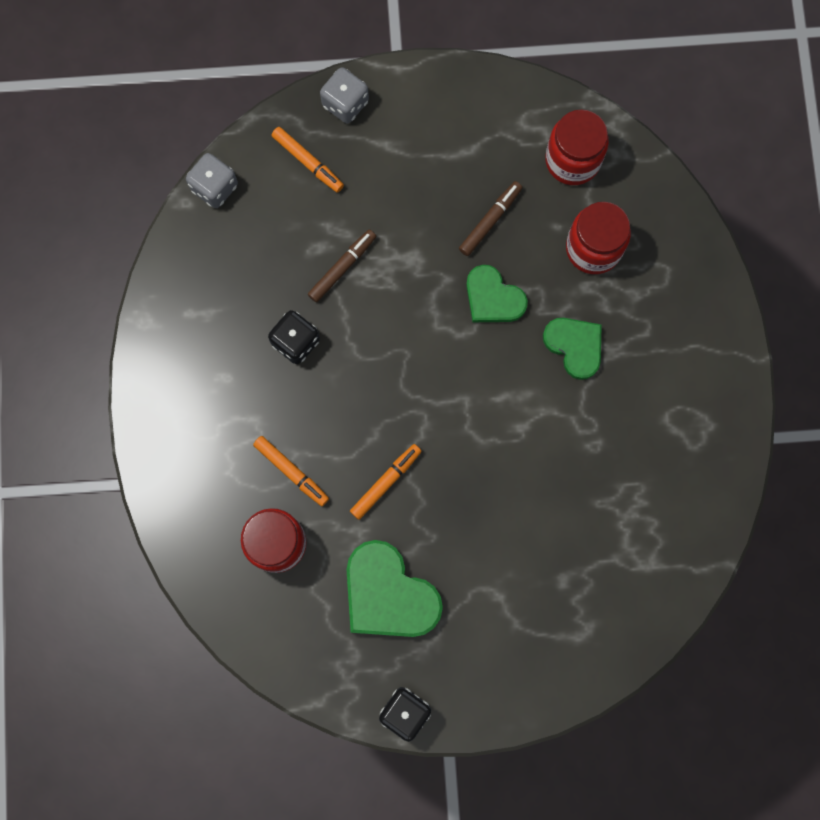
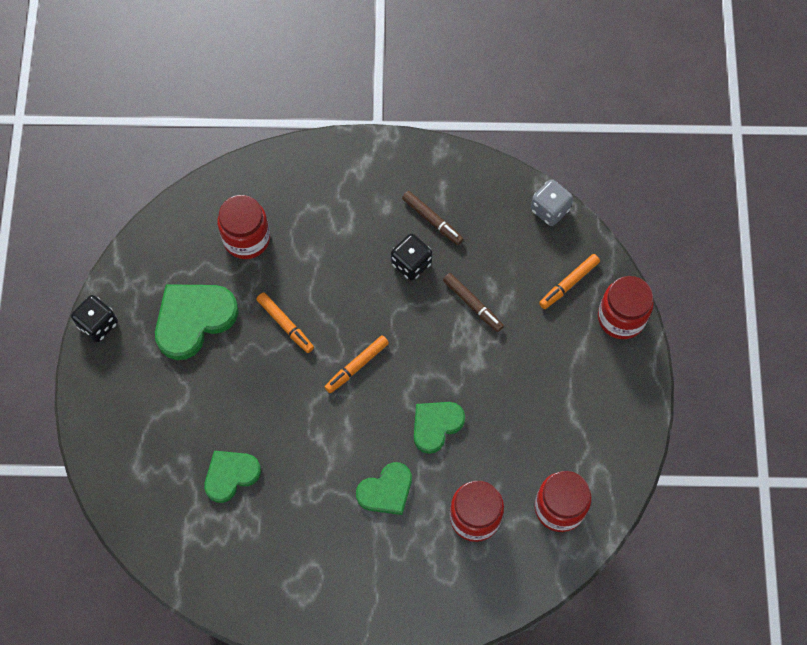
camera: 95 degrees right, 10 degrees down
(291, 472) = (303, 253): orange marker -> orange marker (357, 366)
(345, 103) = (621, 317): grey dice -> red jar
(490, 220) = (506, 429): brown marker -> brown marker (432, 220)
(576, 523) = (230, 475): none -> green heart

